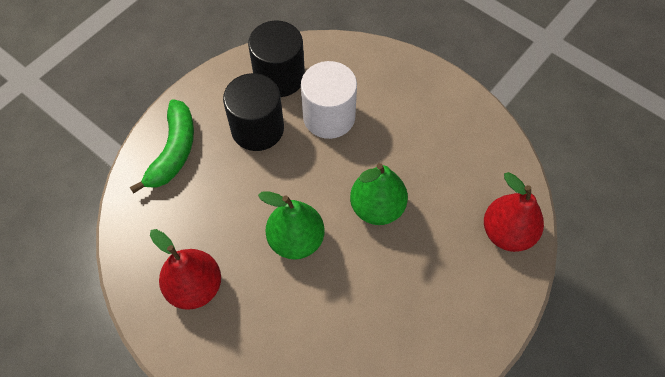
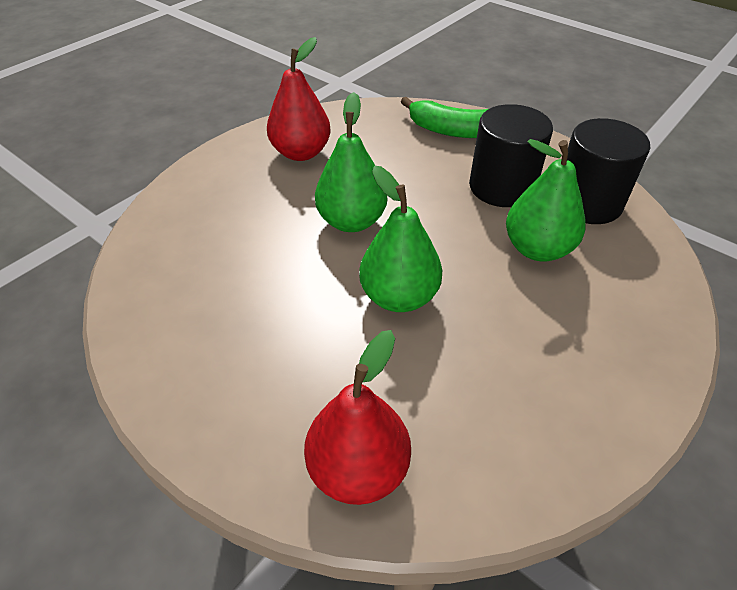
camera: 90 degrees right, 15 degrees down
(329, 117) = (537, 249): white cylinder -> green pear

